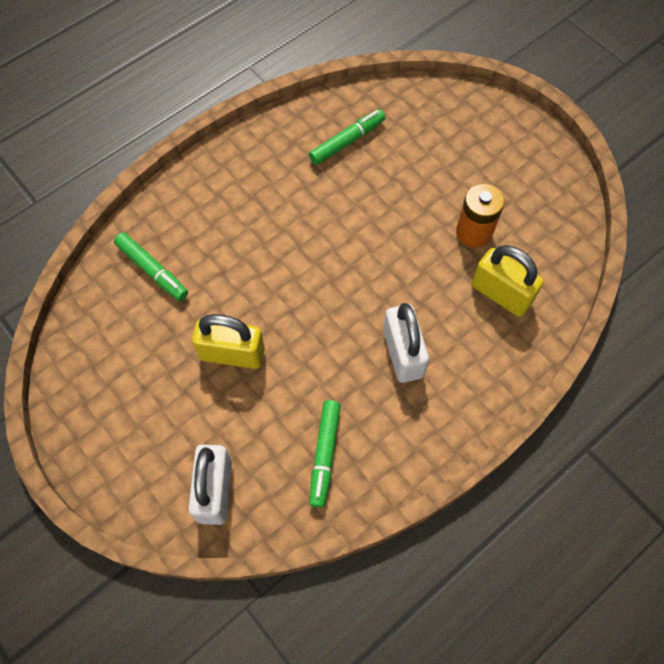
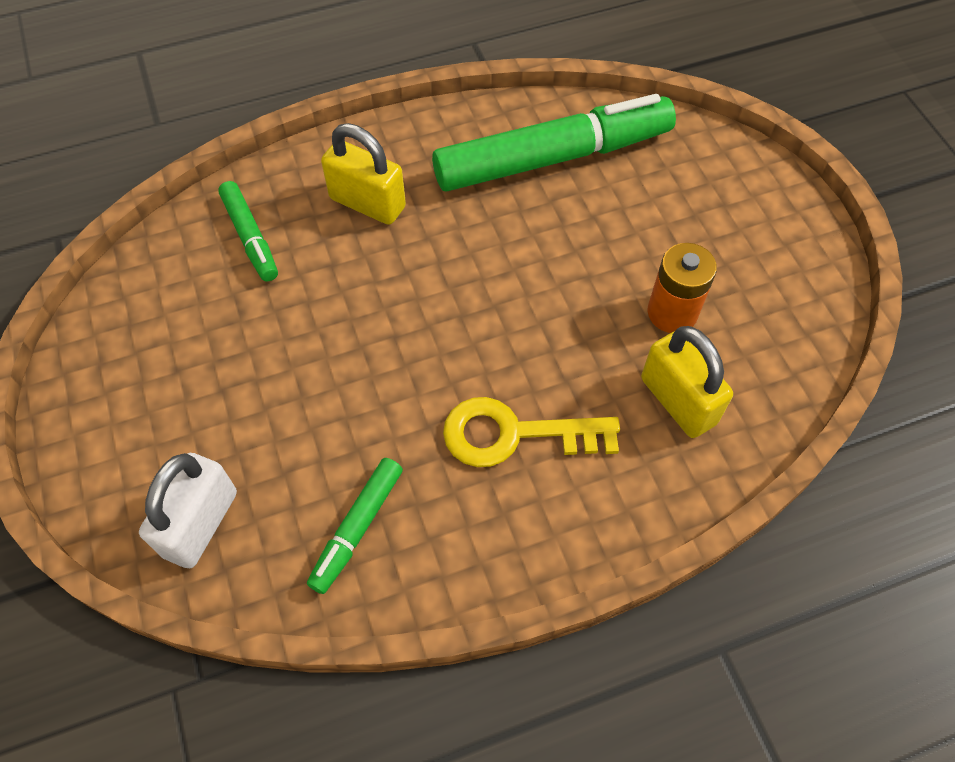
camera: 20 degrees right, 5 degrees down
(232, 354) = (299, 364): yellow padlock -> yellow padlock (367, 203)
(347, 141) = (553, 158): green marker -> green marker, size x2.09
(403, 353) = (514, 434): white padlock -> yellow key

